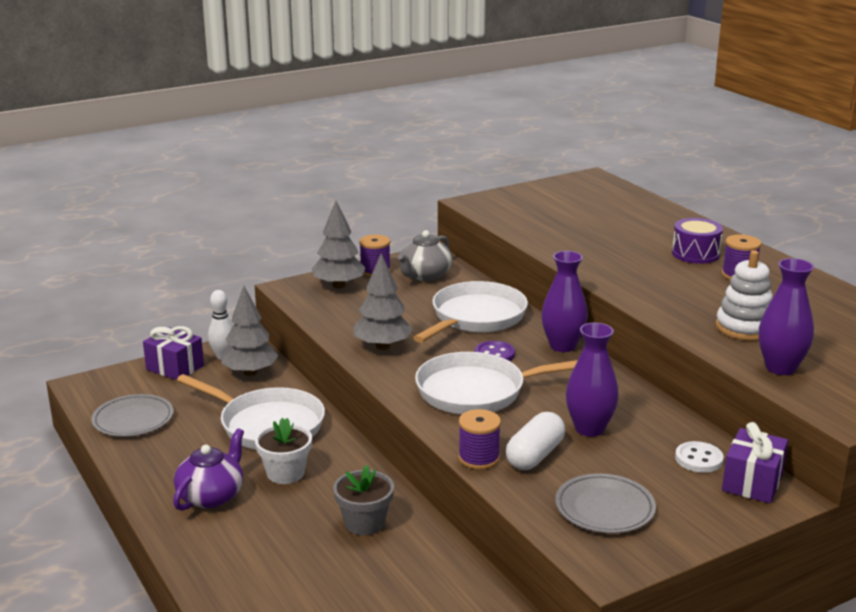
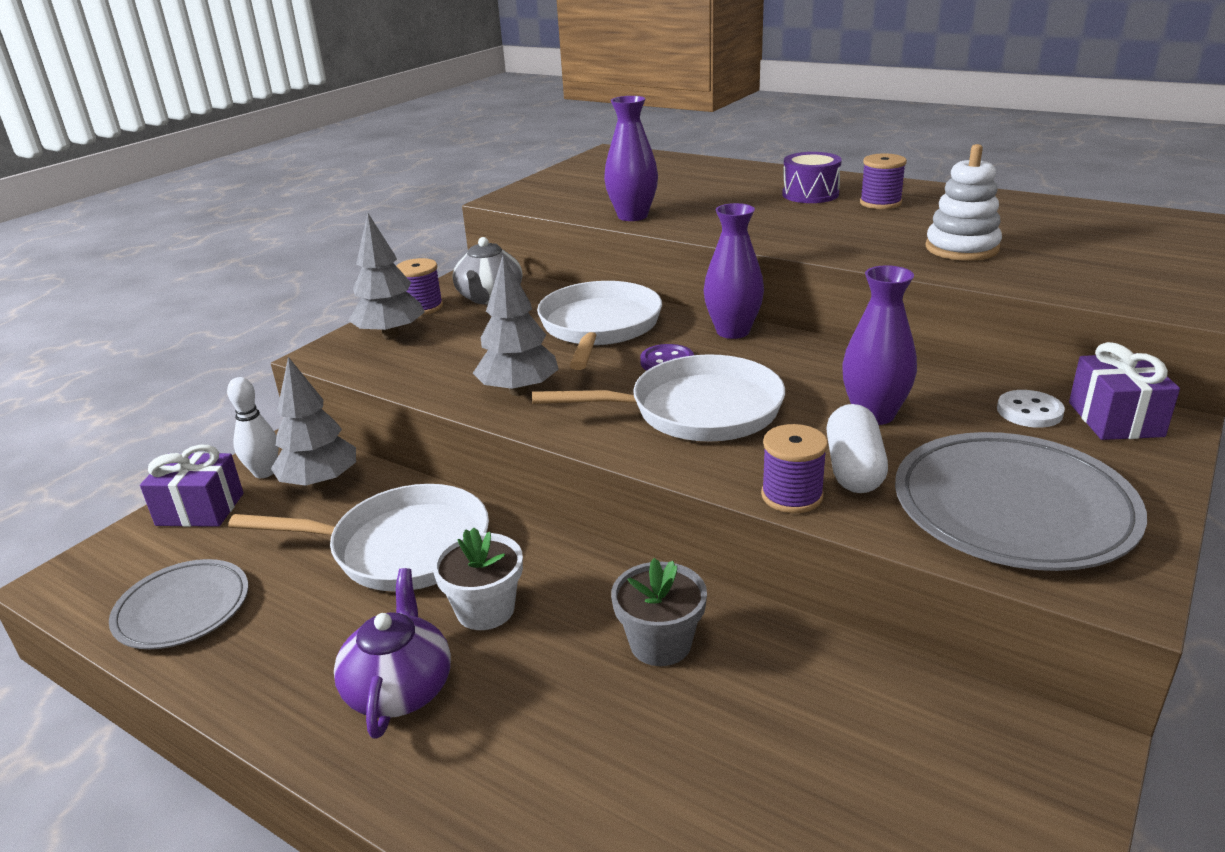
camera: 25 degrees left, 5 degrees up
(478, 391) = (695, 411): white pan -> white pan turned 150 degrees counterclockwise
(604, 508) = (1013, 508): grey plate -> grey plate, size x1.62
(780, 368) = (1057, 277): purple vase -> purple vase (632, 216)

